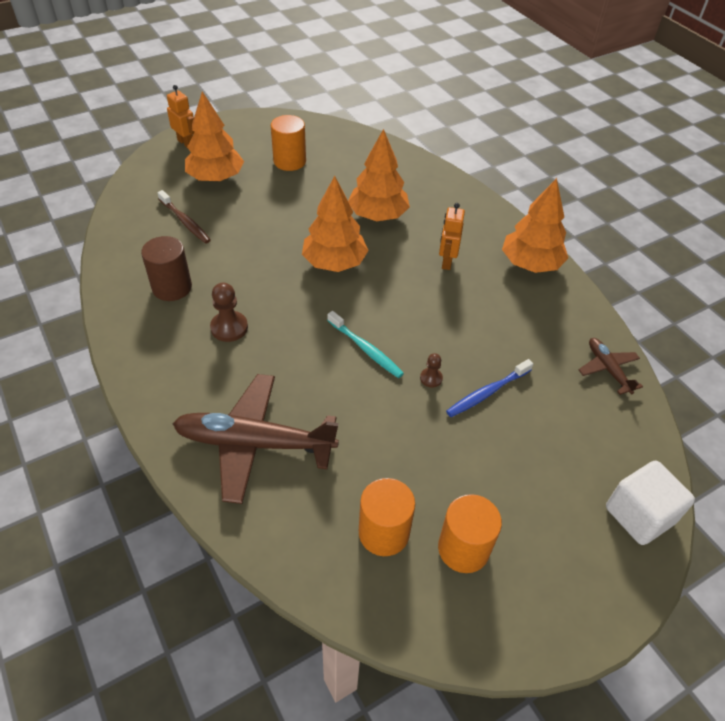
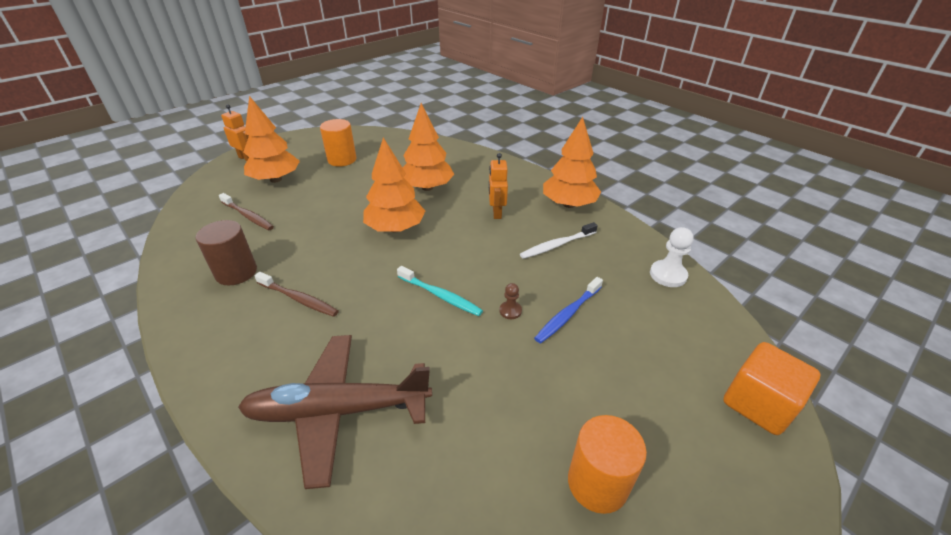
camera: 10 degrees left, 10 degrees down
(229, 327) = (298, 299): brown pawn -> brown toothbrush
(384, 532) = (504, 484): orange cylinder -> none
(500, 313) = (556, 245): none -> white toothbrush
(608, 369) = (668, 275): brown plane -> white pawn
(639, 515) = (758, 404): white cube -> orange cube

